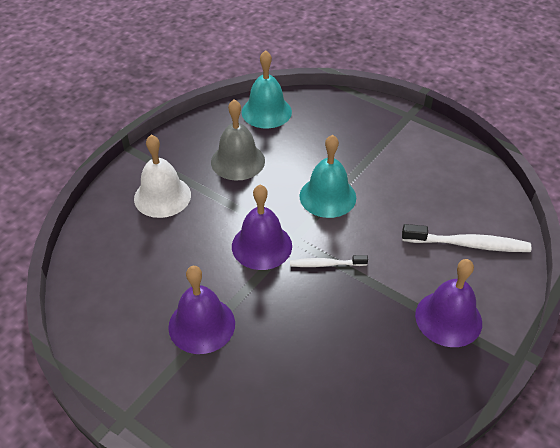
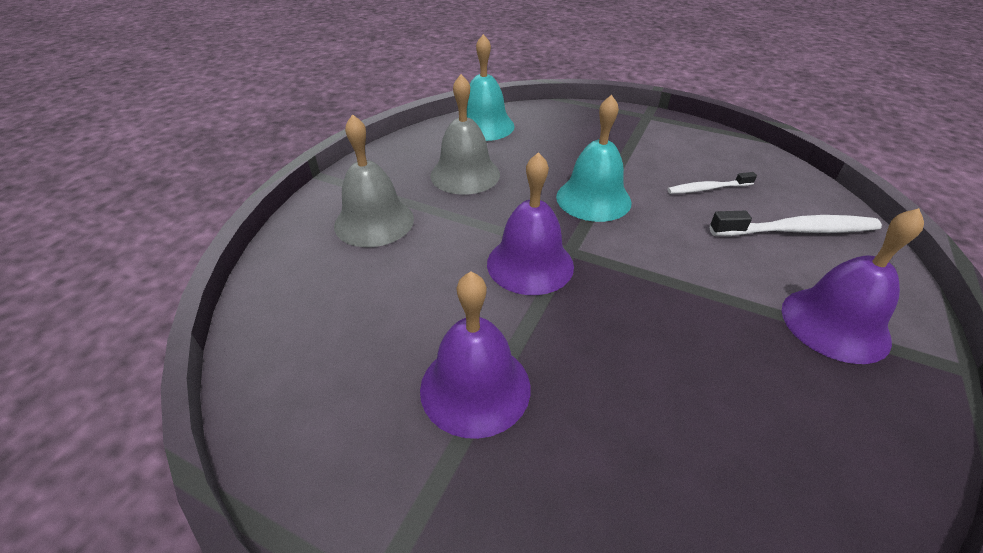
camera: 10 degrees left, 5 degrees down
(162, 196) = (374, 222): white bell -> grey bell
(326, 264) = (628, 276): white toothbrush -> white toothbrush (707, 188)

